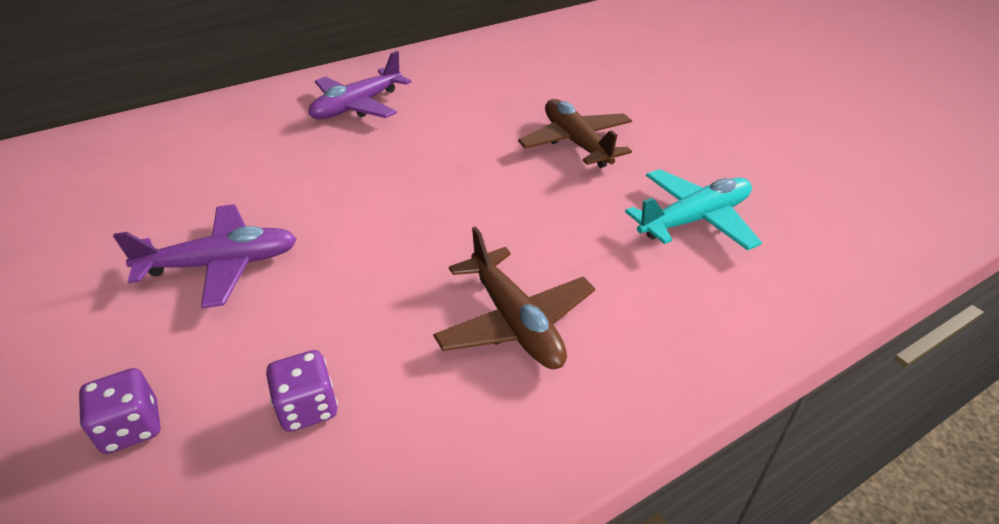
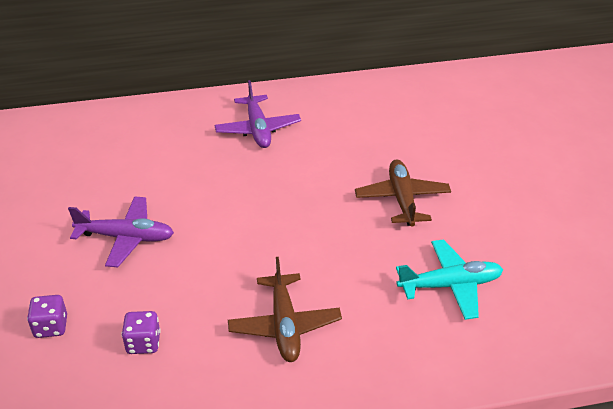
camera: 20 degrees right, 0 degrees up
(357, 106) = (258, 129): purple plane -> purple plane turned 75 degrees counterclockwise

